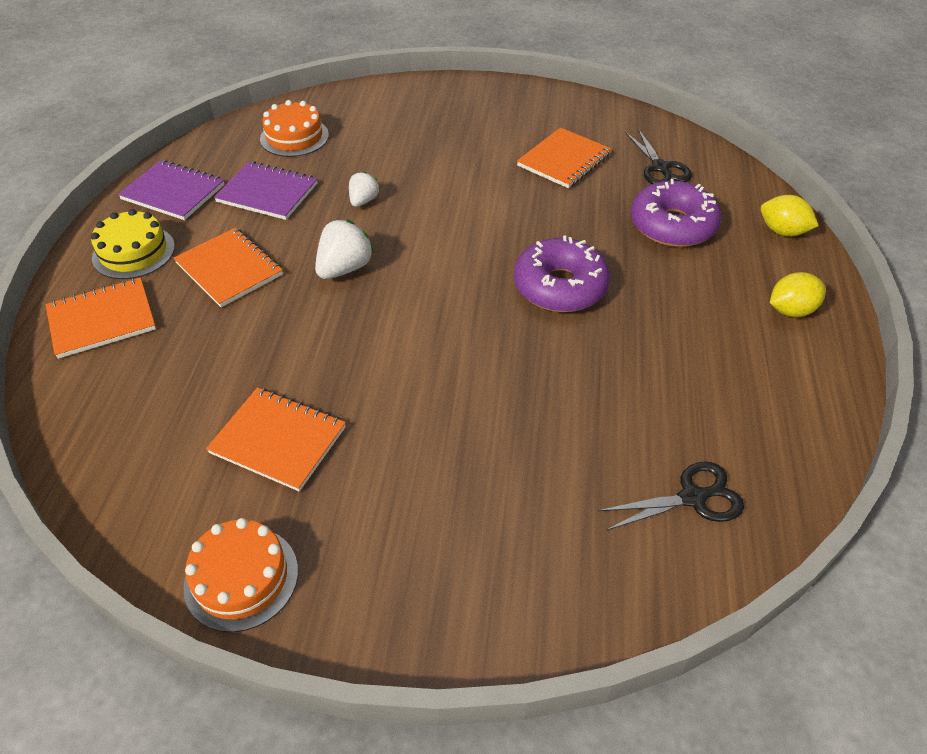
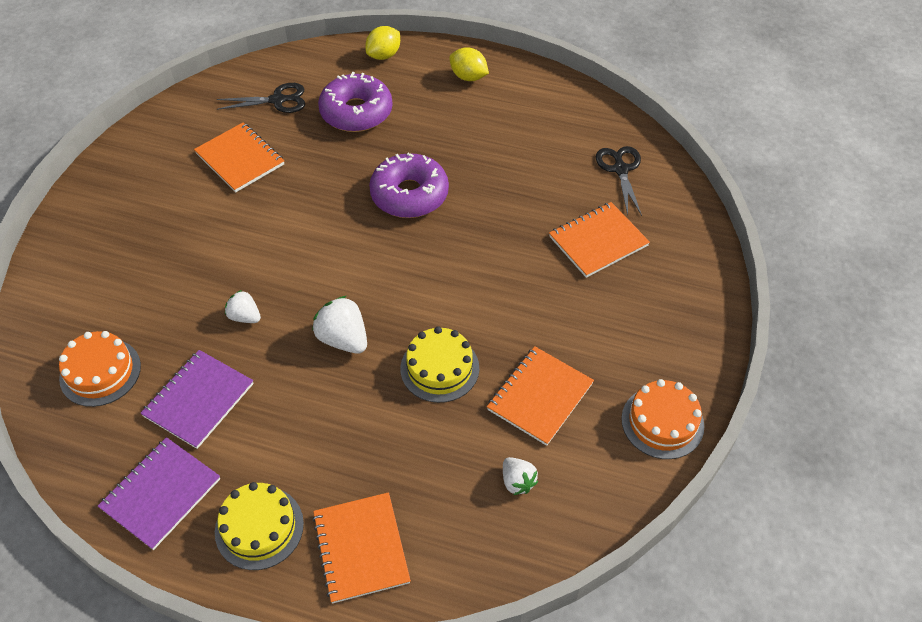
camera: 80 degrees left, 5 degrees up
(163, 431) = (517, 482): none -> white strawberry
(229, 269) = (315, 435): orange notebook -> orange notebook (598, 241)
(313, 346) = (439, 368): none -> yellow cake
(790, 310) = (468, 77): yellow lemon -> yellow lemon turned 45 degrees counterclockwise

